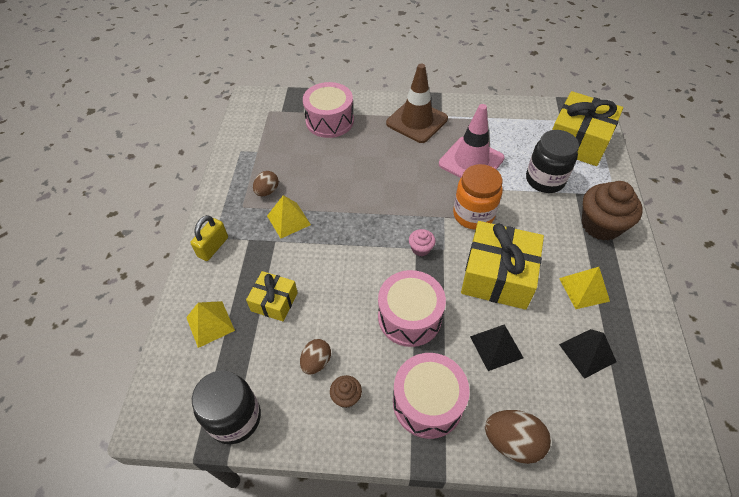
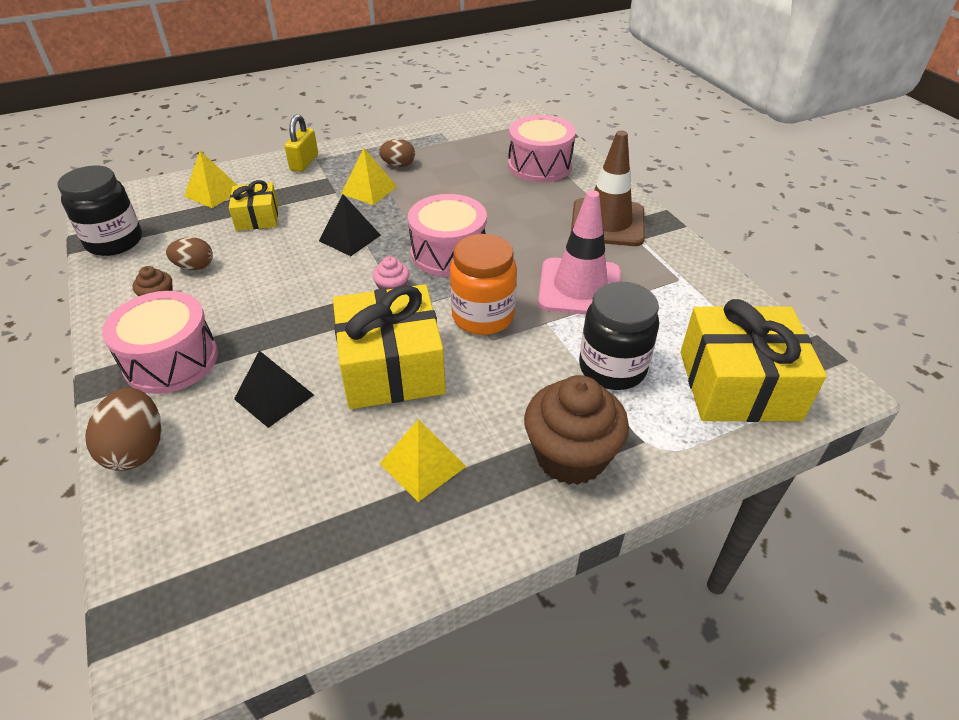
camera: 60 degrees right, 10 degrees down
(213, 247) = (304, 162): yellow padlock -> yellow padlock turned 75 degrees counterclockwise
(409, 317) = (284, 311): pink drum -> pink drum (448, 253)
(587, 353) = (306, 495): black pyramid -> black pyramid (350, 238)

